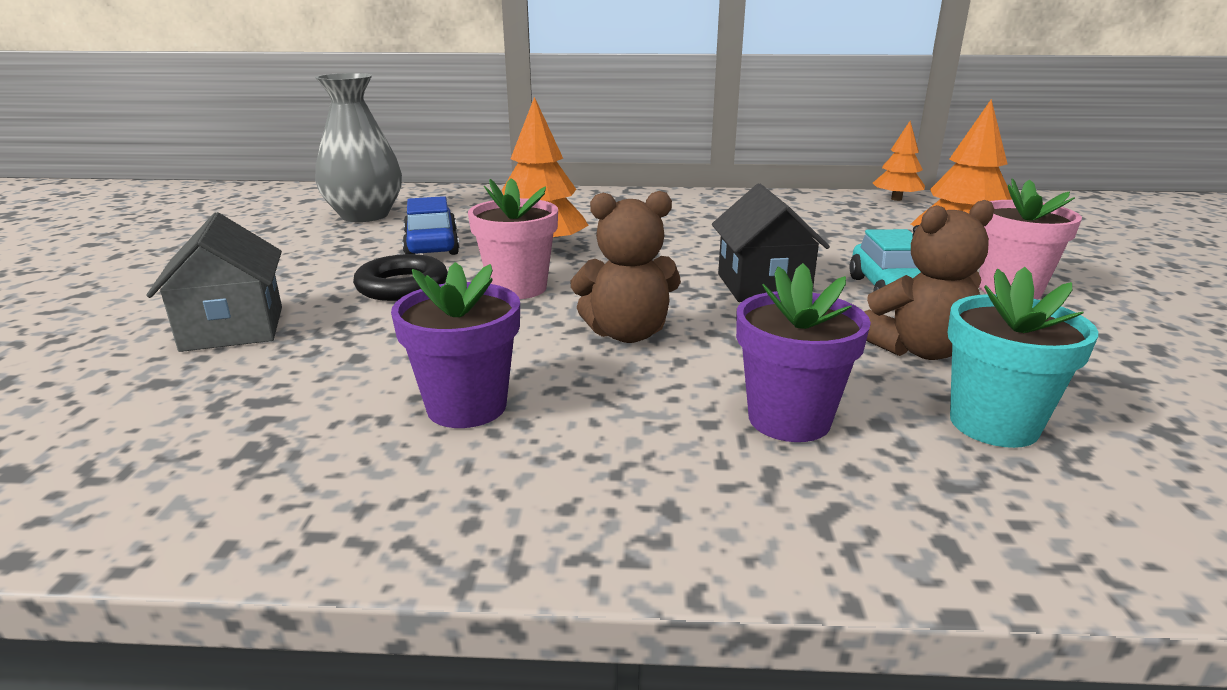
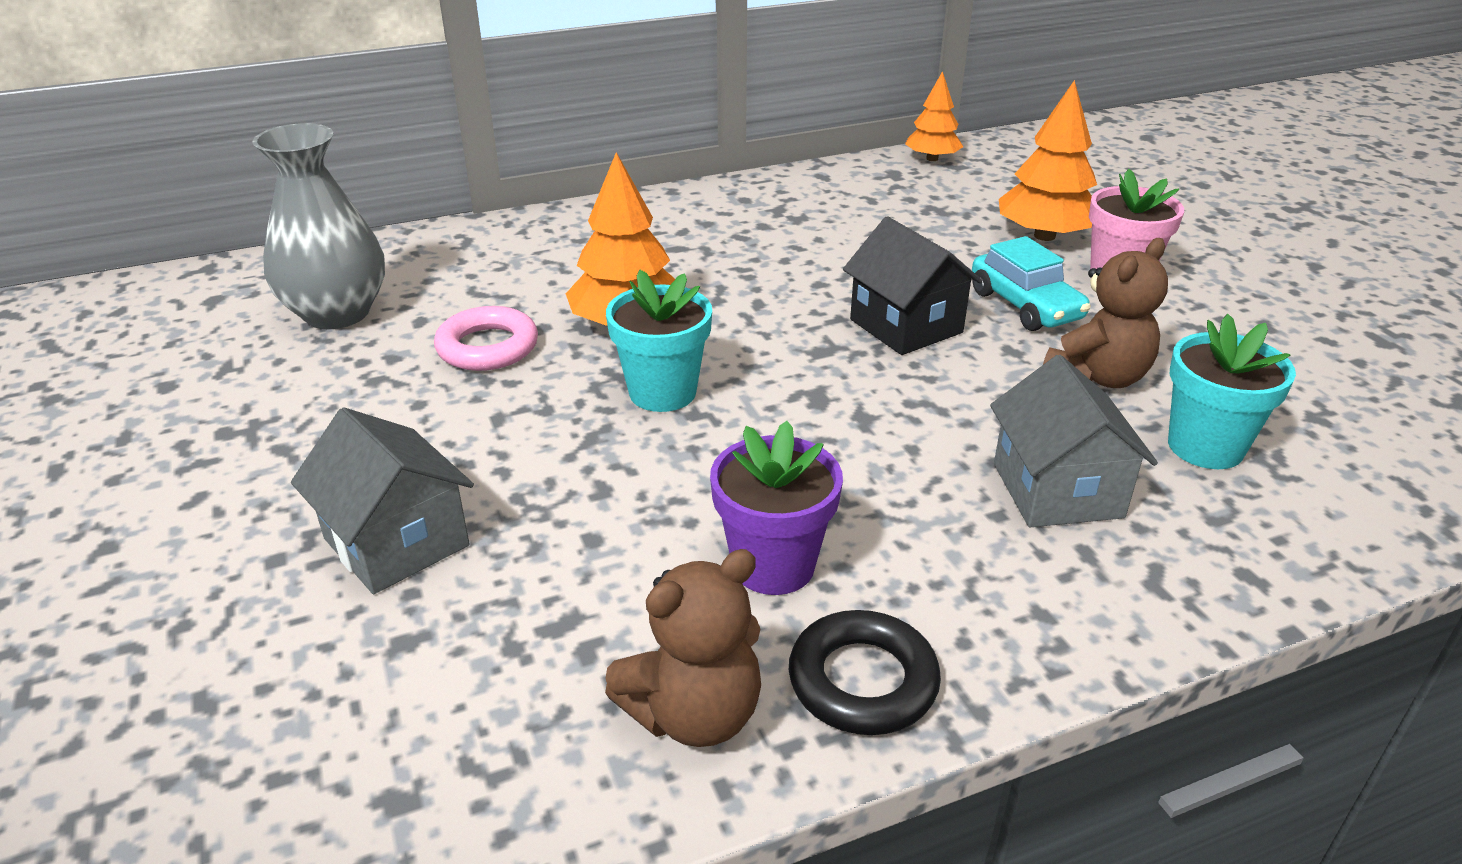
camera: 25 degrees left, 10 degrees up
(402, 286) = (526, 423): black ring -> black ring (862, 681)
(431, 245) = (487, 347): blue car -> pink ring
(518, 288) = (662, 392): pink flower pot -> turquoise flower pot
(627, 333) = (835, 427): brown teddy bear -> brown teddy bear (694, 714)
(789, 419) = (1057, 490): purple flower pot -> grey house

